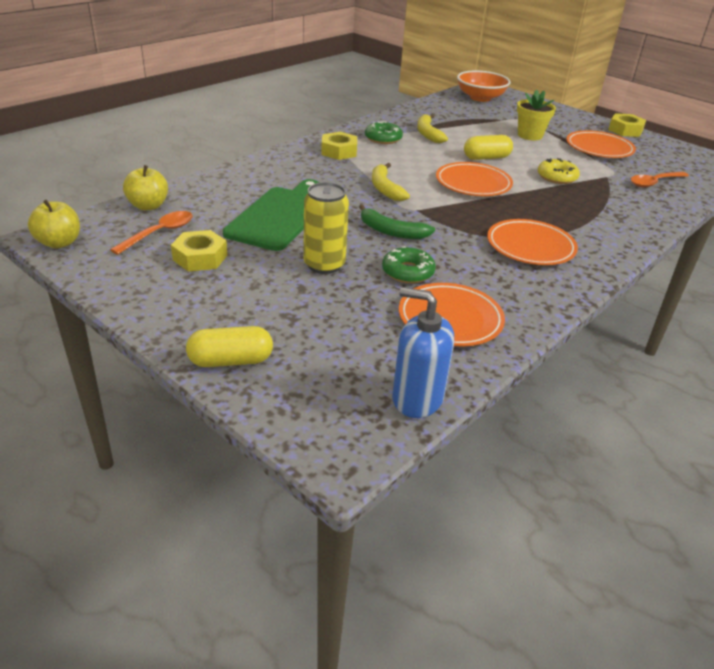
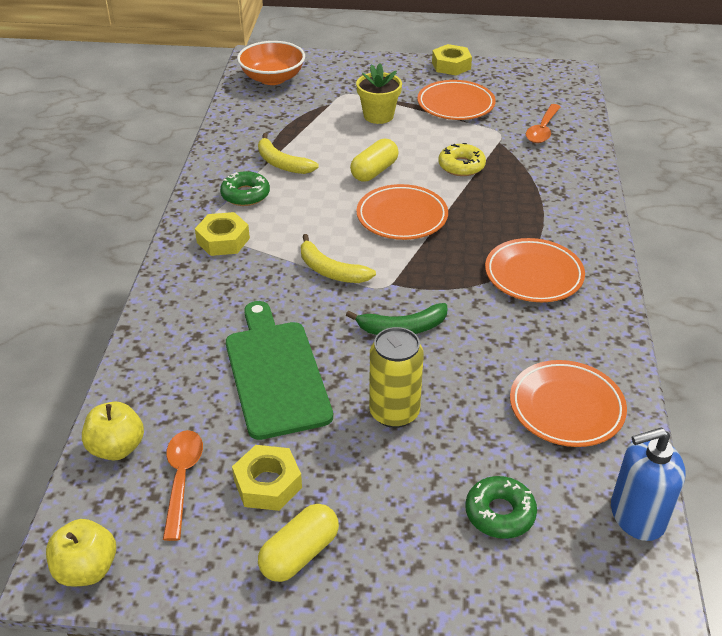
camera: 35 degrees left, 5 degrees up
(230, 361) = (455, 590): yellow capsule -> yellow capsule (299, 554)
(407, 272) = (473, 372): green donut -> green donut (500, 513)

